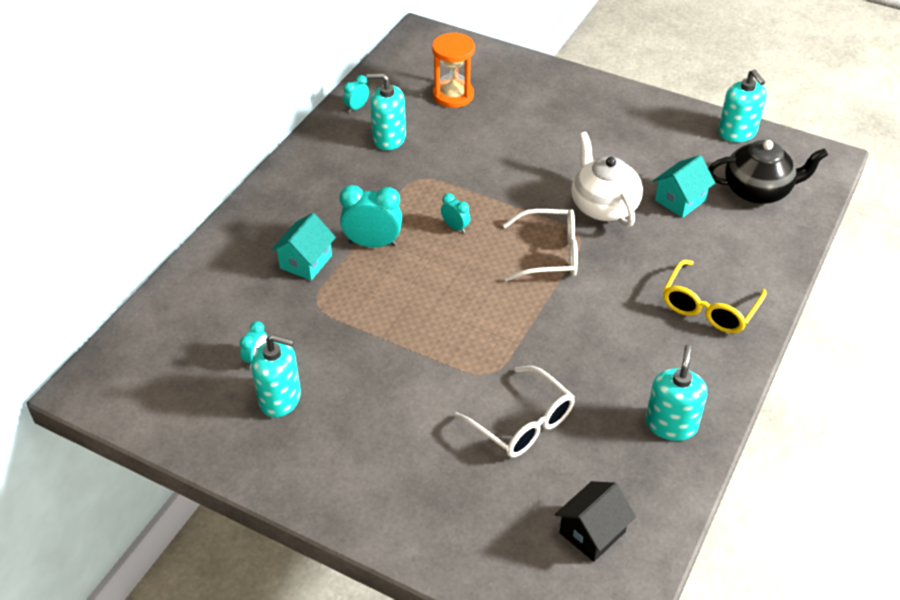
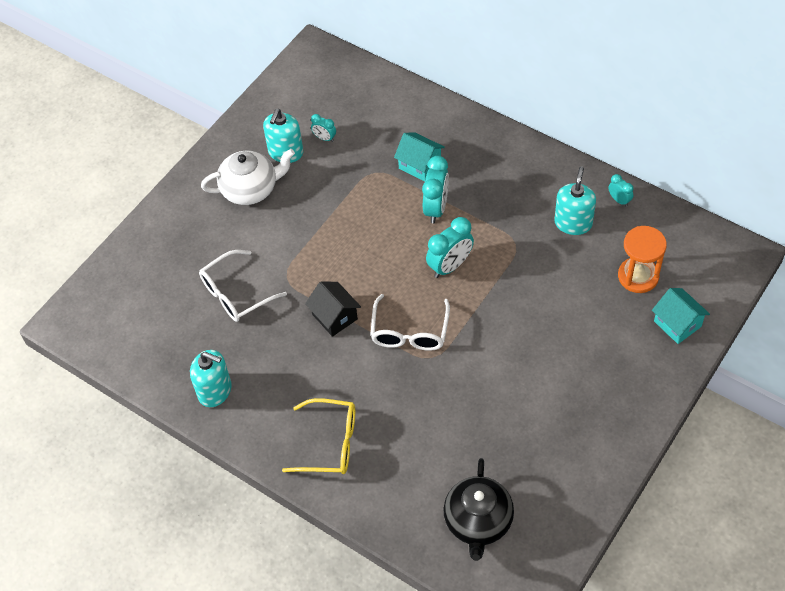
camera: 100 degrees right, 10 degrees up
(455, 227) = (450, 266): turquoise clock -> turquoise clock, size x1.88
(592, 532) = (135, 325): black house -> black house (334, 317)
(603, 206) = (466, 382): white teapot -> white teapot (250, 189)
(680, 200) = (470, 448): turquoise house -> turquoise house (677, 324)
(709, 307) = (330, 443): yellow glasses -> yellow glasses turned 150 degrees clockwise
(737, 132) = (572, 525): turquoise soap dispenser -> none

